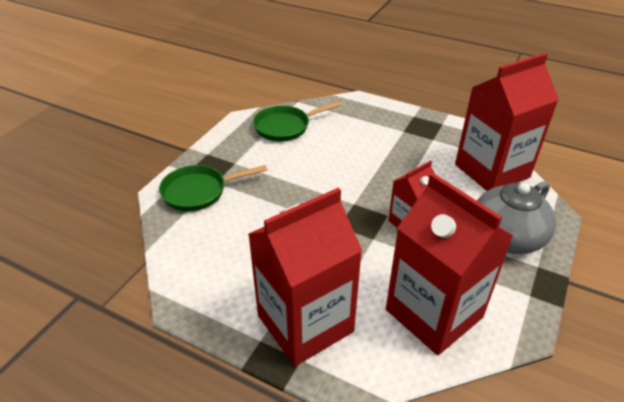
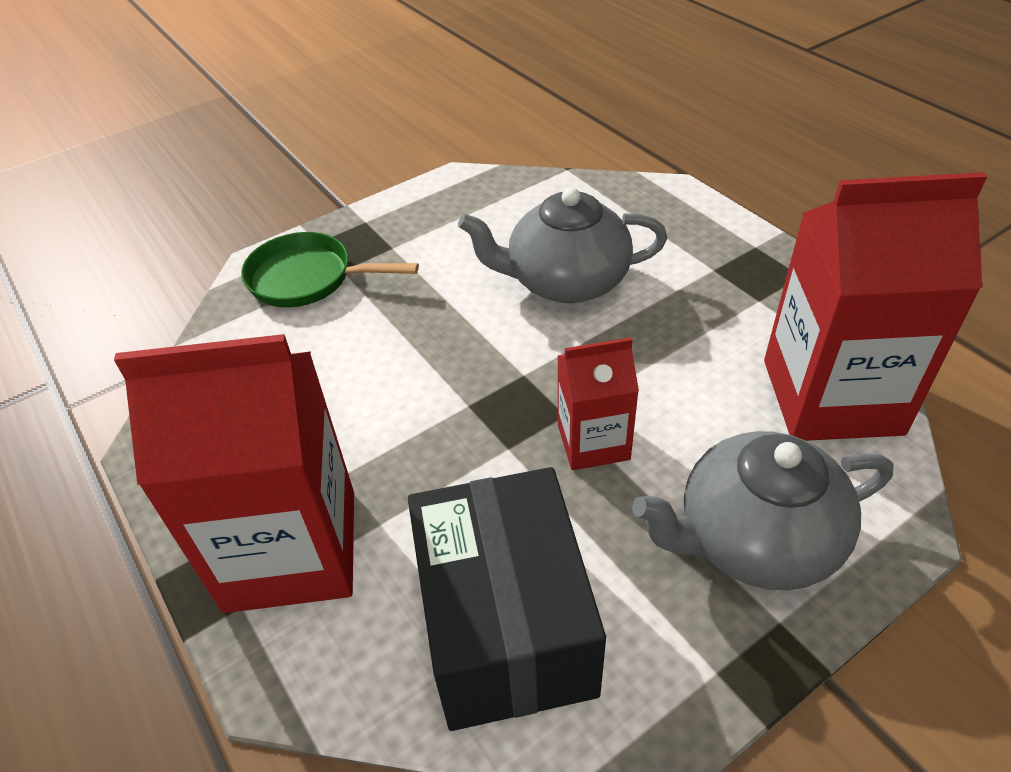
camera: 30 degrees right, 5 degrees up
(285, 127) = (514, 208): green pan -> none
(339, 155) = (565, 281): none -> grey teapot
(434, 313) = (506, 625): red carton -> black box

